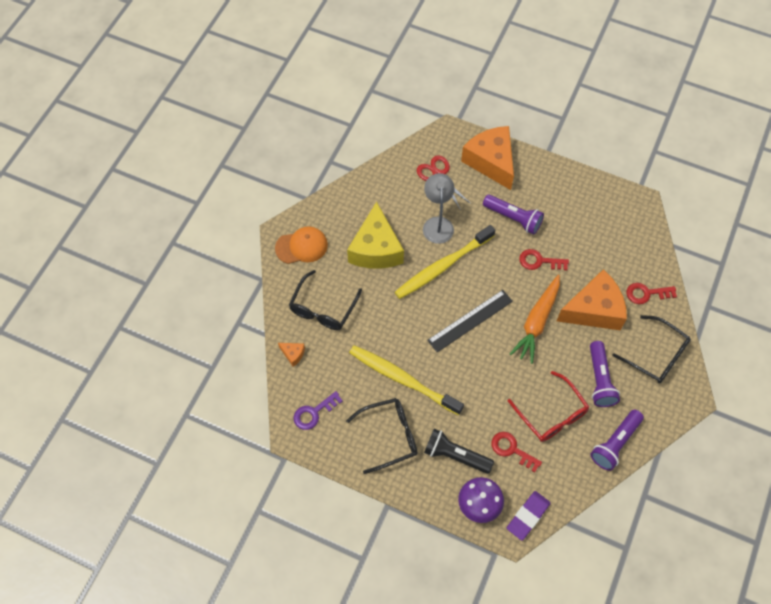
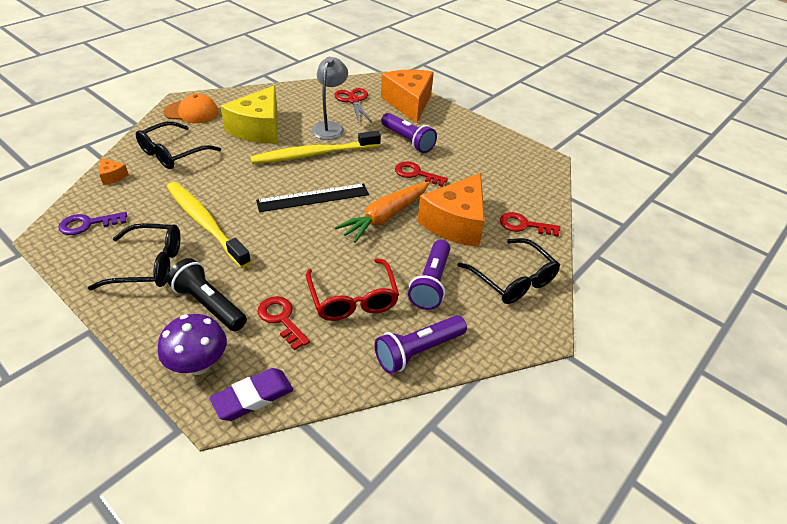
camera: 15 degrees right, 20 degrees down
(594, 310) = (456, 223): orange cheese -> orange cheese turned 120 degrees clockwise

